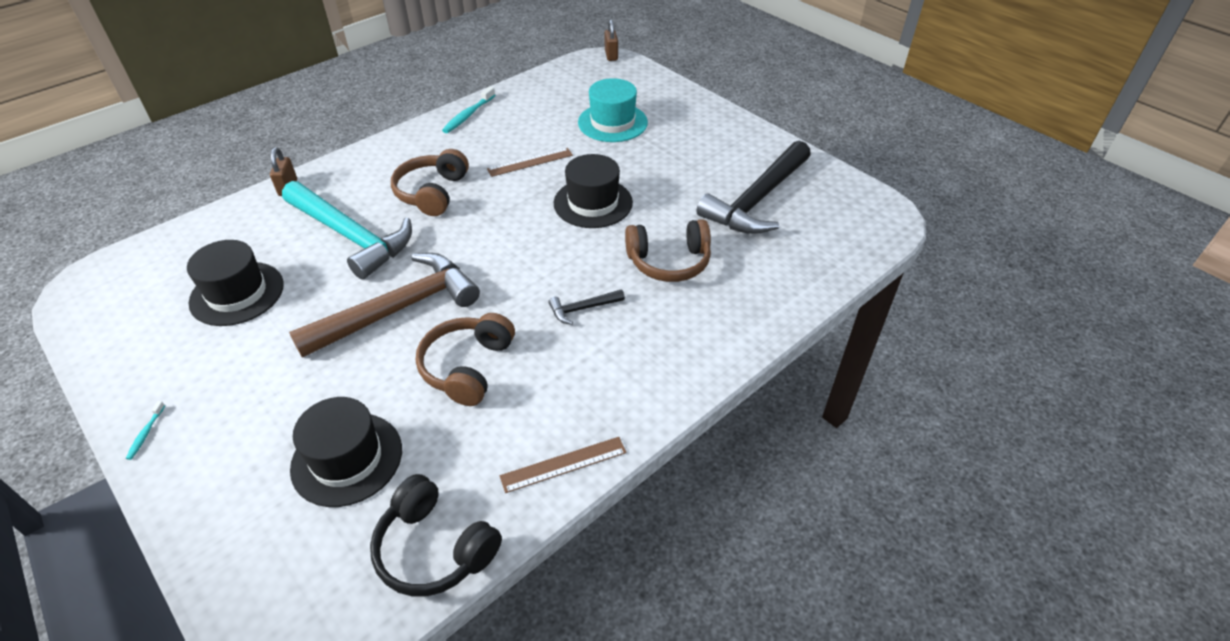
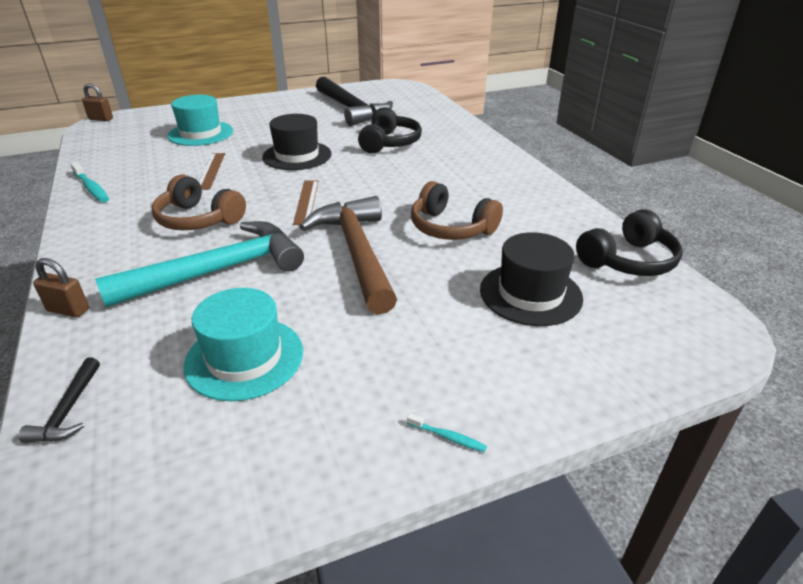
camera: 70 degrees left, 10 degrees down
(237, 293) = (244, 358): black hat -> turquoise hat
(563, 464) = (562, 204): brown ruler -> brown ruler (306, 201)
(582, 309) = (416, 177): black hammer -> black hammer (68, 410)
(669, 262) = (389, 143): brown headphones -> black headphones

